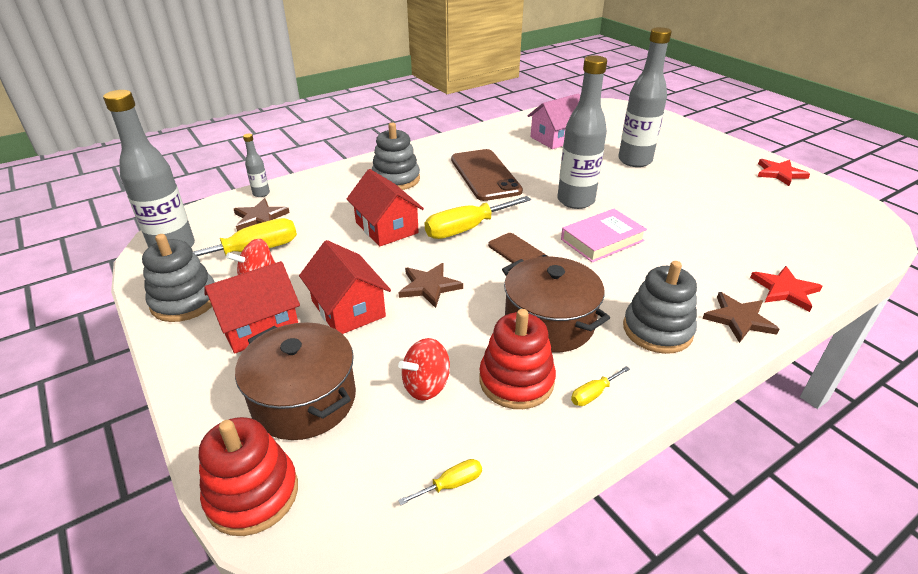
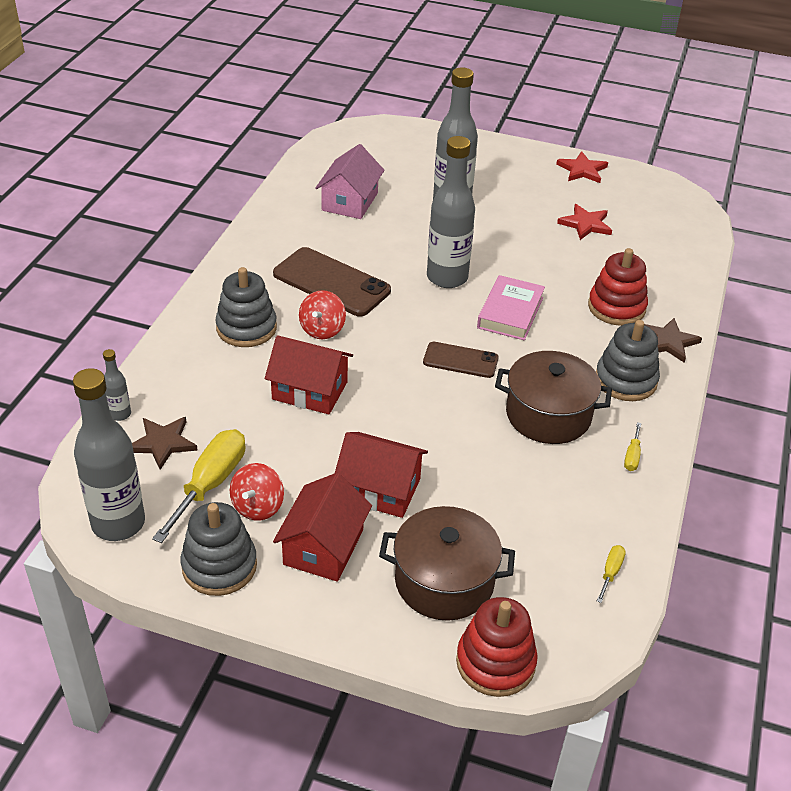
camera: 40 degrees left, 5 degrees up
(426, 385) = (518, 516): red spinning top -> red spinning top (322, 329)
(429, 286) = (422, 432): brown star -> none
(466, 229) = (385, 356): yellow screwdriver -> none
(516, 381) = (574, 476): red stacking toy -> red stacking toy (616, 307)
(785, 290) = (677, 299): red star -> red star (585, 224)

